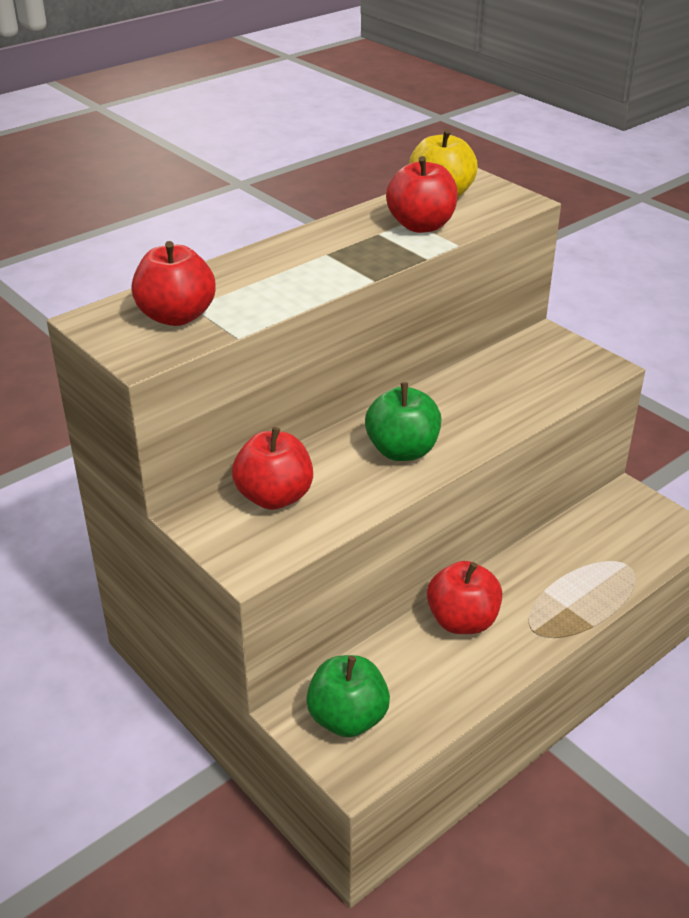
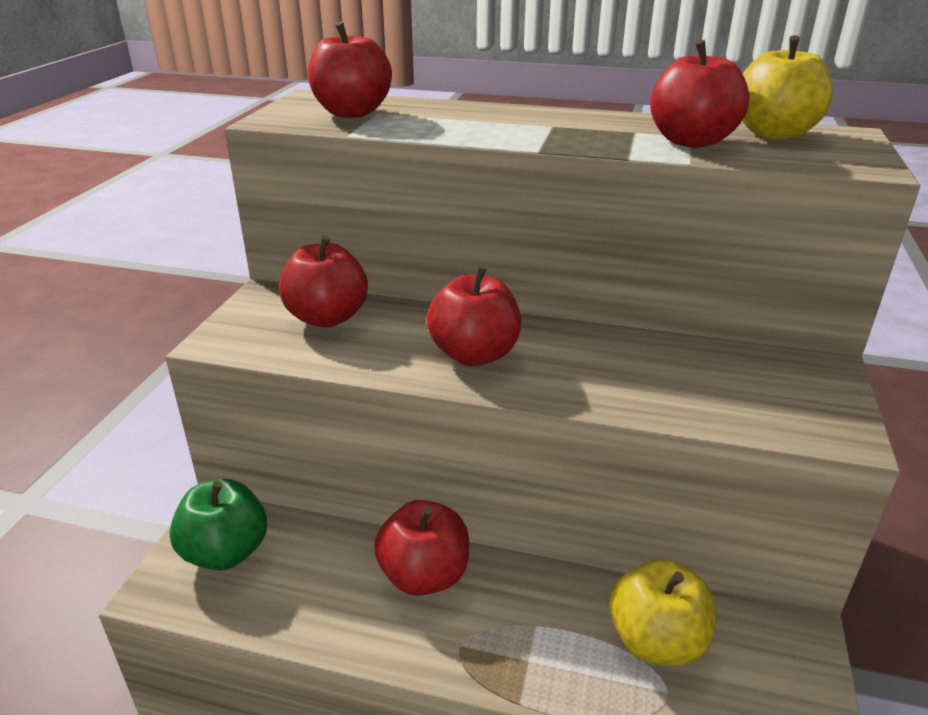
camera: 55 degrees right, 5 degrees down
(402, 450) = (474, 354): green apple -> red apple
(591, 548) = (656, 641): none -> yellow apple

